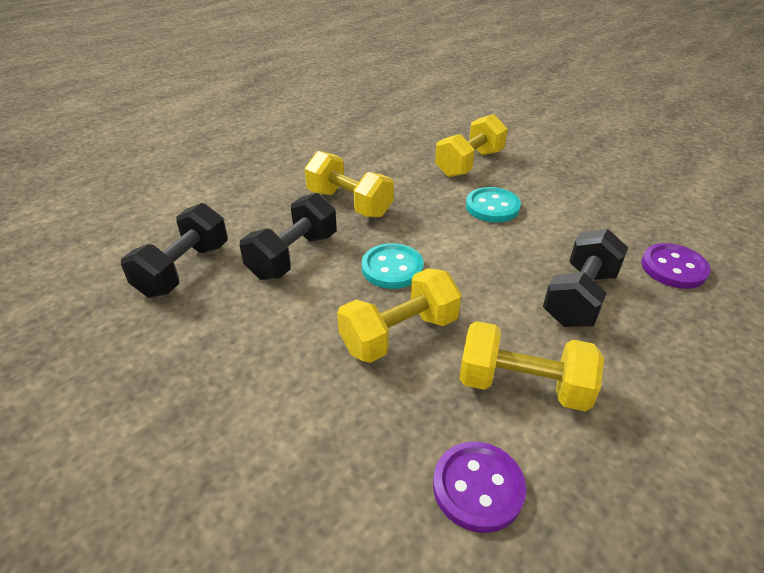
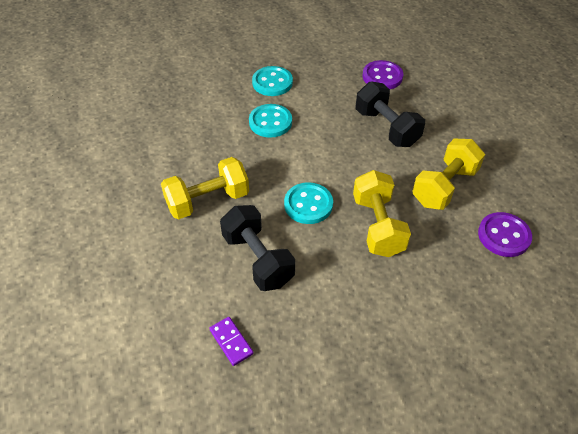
camera: 65 degrees left, 10 degrees up
(184, 269) = (231, 342): black dumbbell -> purple domino
(469, 163) = (204, 108): yellow dumbbell -> none
(554, 190) = (272, 83): none -> turquoise button

